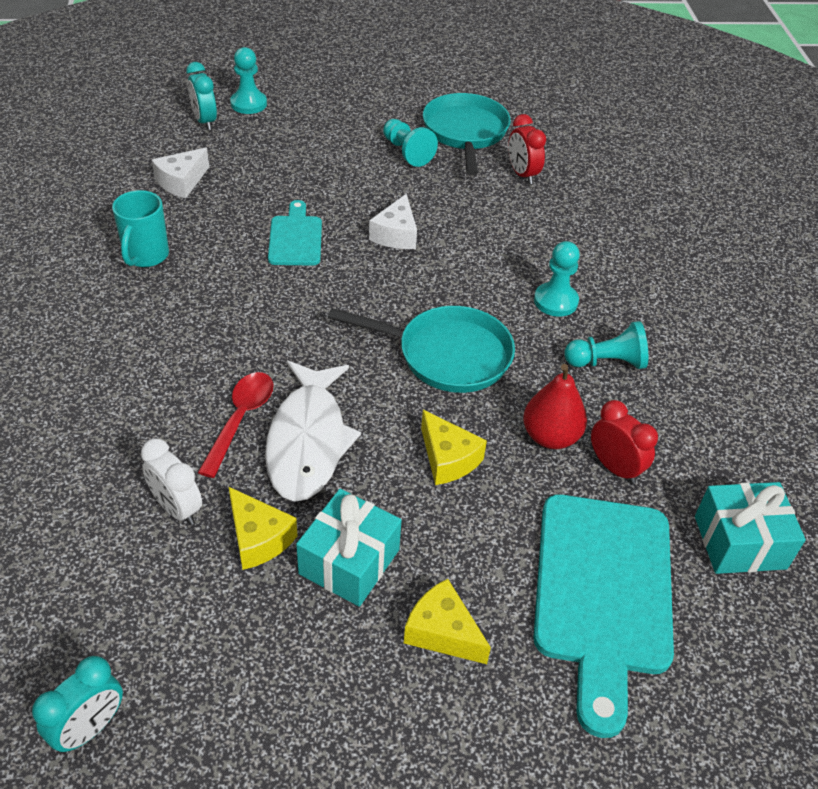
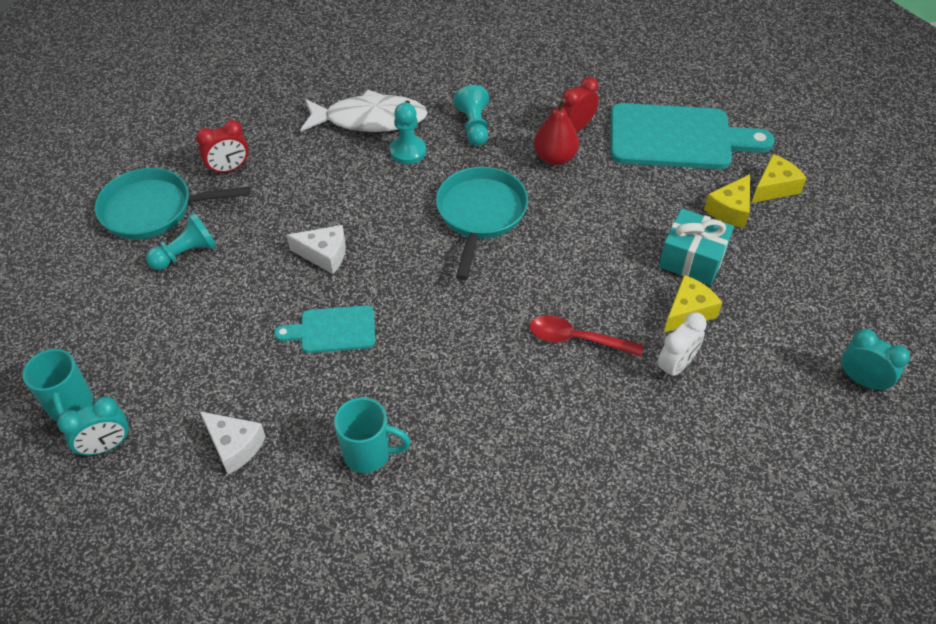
camera: 90 degrees left, 5 degrees up
(248, 104) = (71, 406): turquoise pawn -> turquoise mug
(308, 441) = (589, 293): white fish -> white fish (369, 119)
(448, 459) = (588, 211): yellow cheese -> yellow cheese (774, 187)
(739, 542) = (622, 78): turquoise gift -> none

